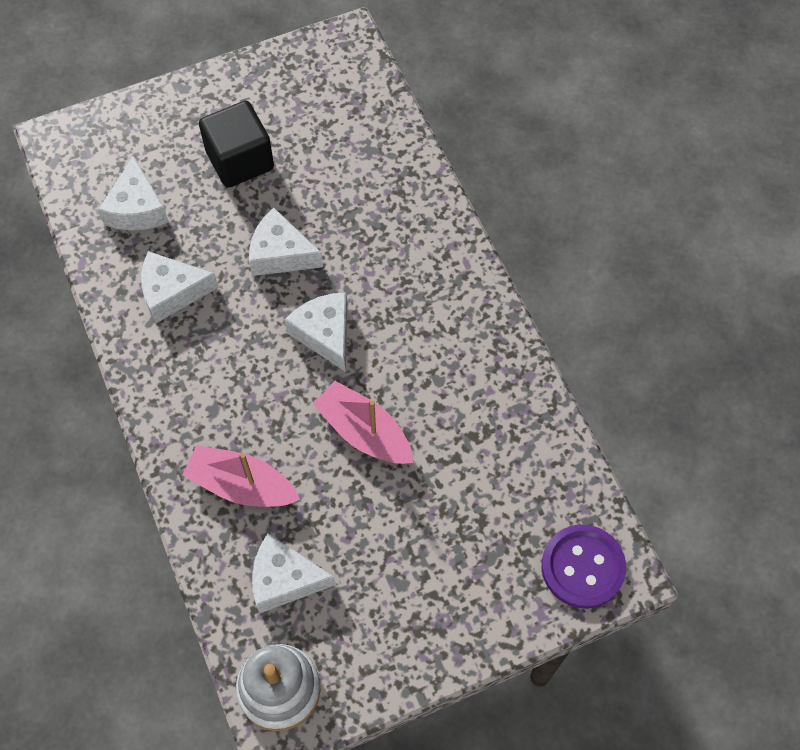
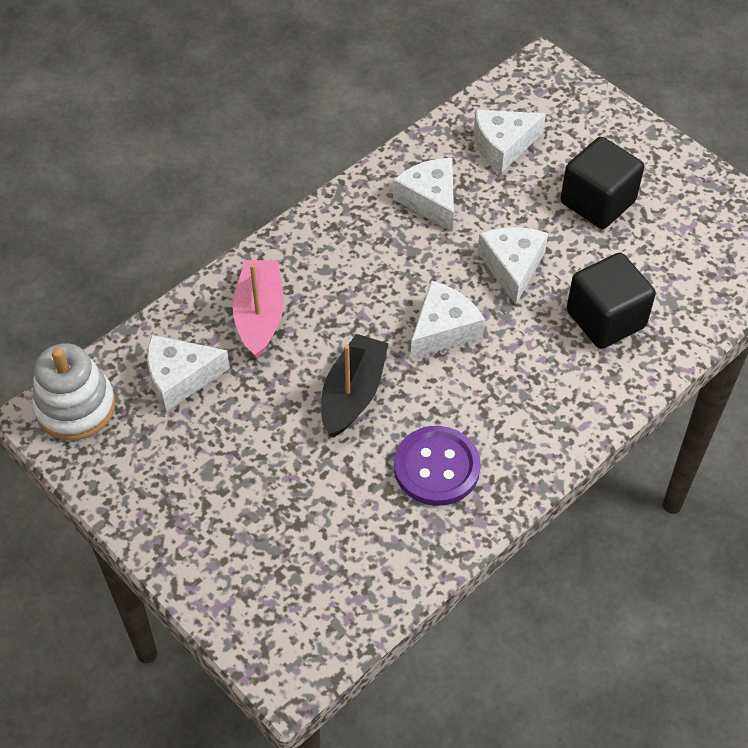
camera: 70 degrees right, 10 degrees down
(284, 579) = (180, 378): white cheese -> white cheese turned 90 degrees counterclockwise
(364, 432) = (353, 394): pink boat -> black boat
(368, 205) = (605, 319): none -> black cube
(583, 567) = (281, 633): purple button -> purple button (436, 467)

